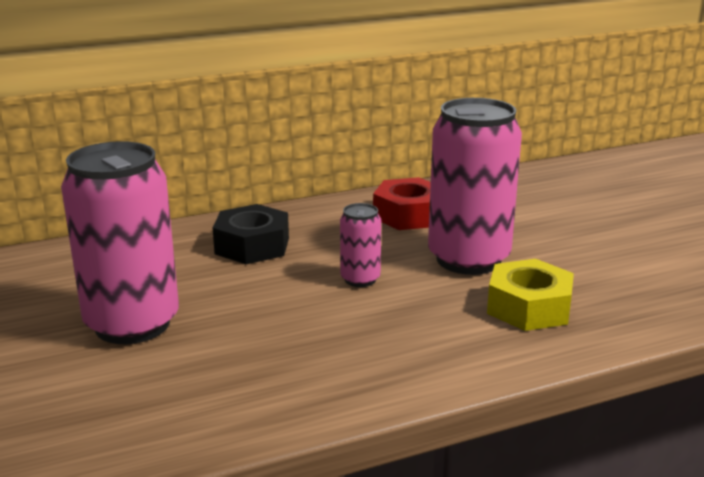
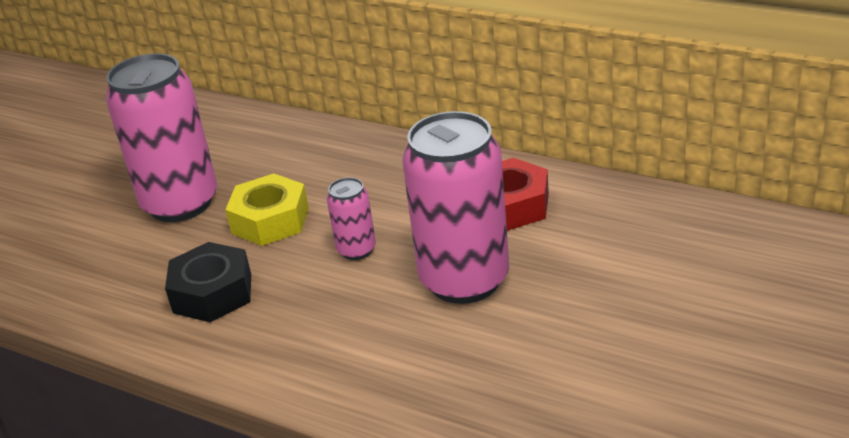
camera: 55 degrees right, 10 degrees up
(252, 246) = (349, 174): black nut -> black nut (212, 293)
(529, 307) = (412, 355): yellow nut -> yellow nut (270, 220)

